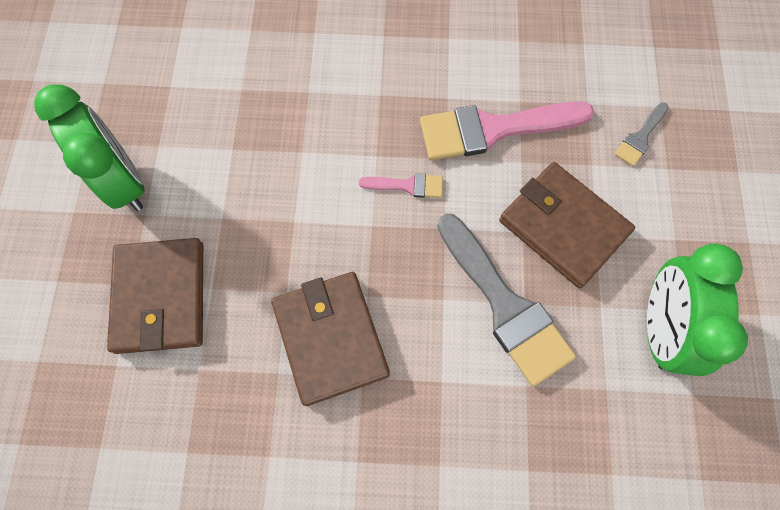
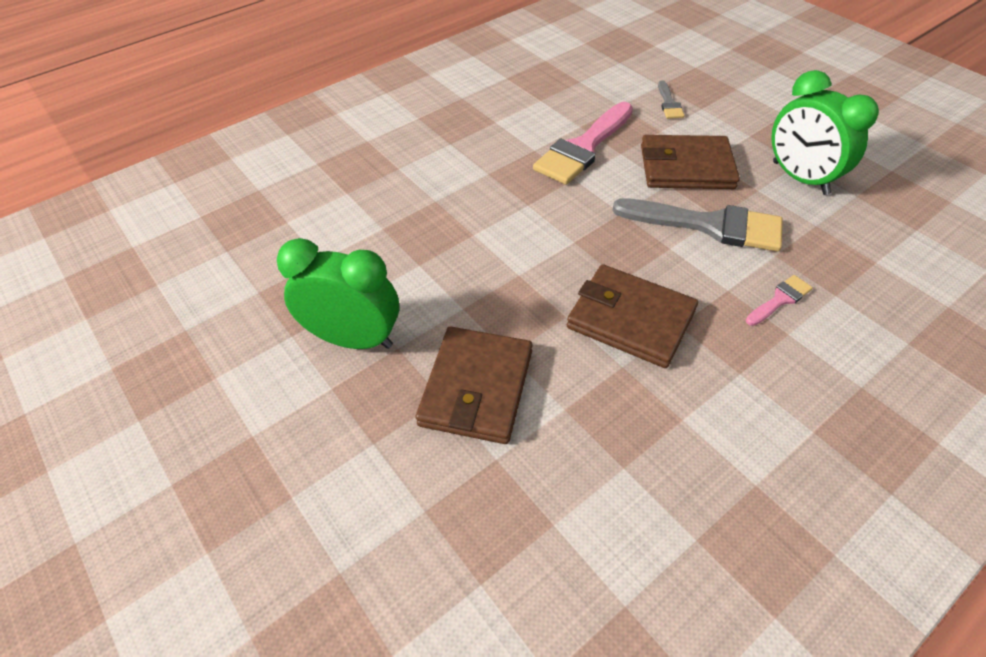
camera: 40 degrees left, 20 degrees down
(160, 297) = (476, 387): brown wallet -> brown wallet turned 60 degrees clockwise
(407, 185) = (569, 206): pink brush -> pink brush (780, 299)

